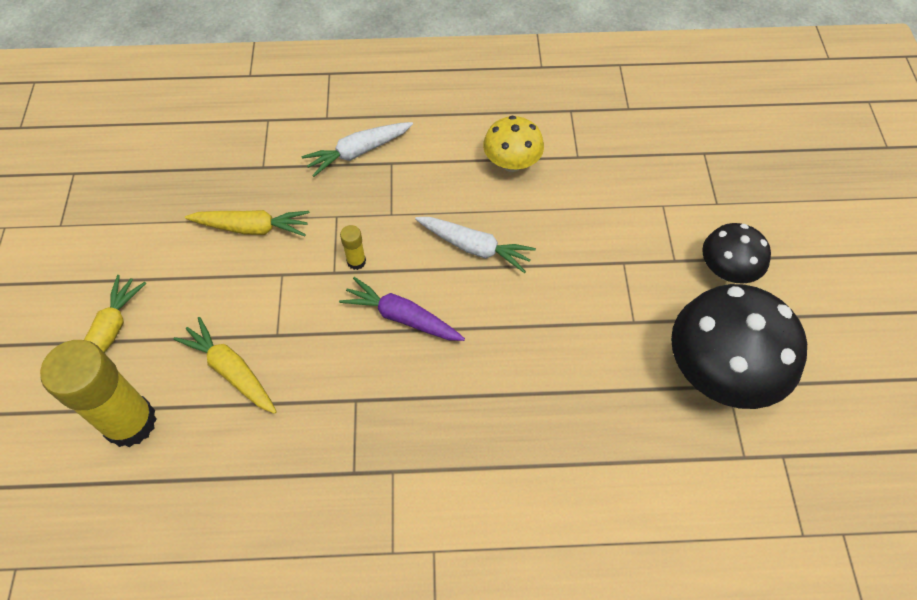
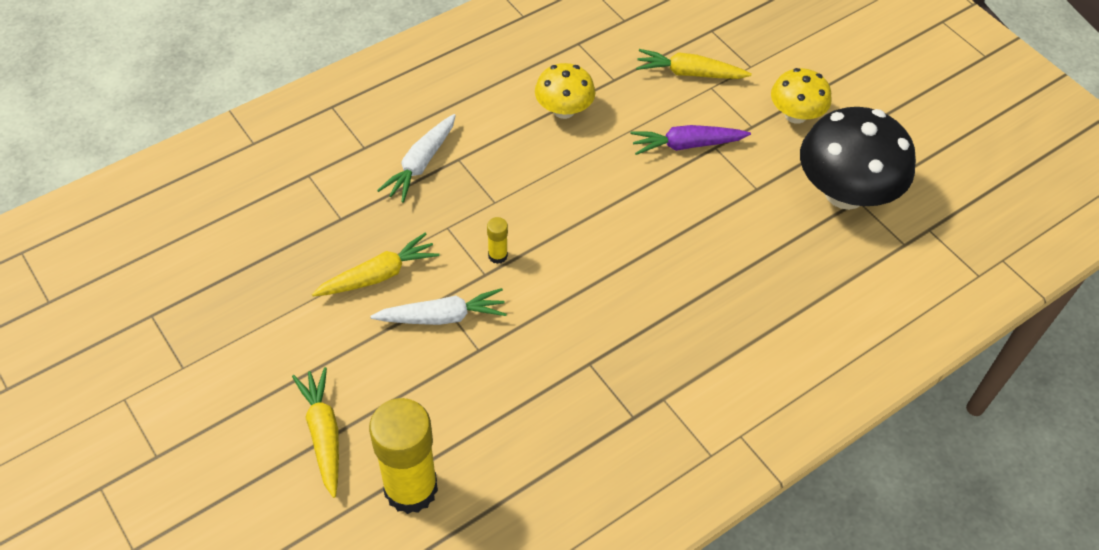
camera: 35 degrees left, 5 degrees down
(231, 371) = (464, 399): yellow carrot -> yellow carrot (689, 73)
(402, 317) = (574, 280): purple carrot -> purple carrot (686, 145)
(474, 247) = (588, 194): white carrot -> white carrot (442, 316)
(726, 270) = (795, 115): black mushroom -> yellow mushroom

